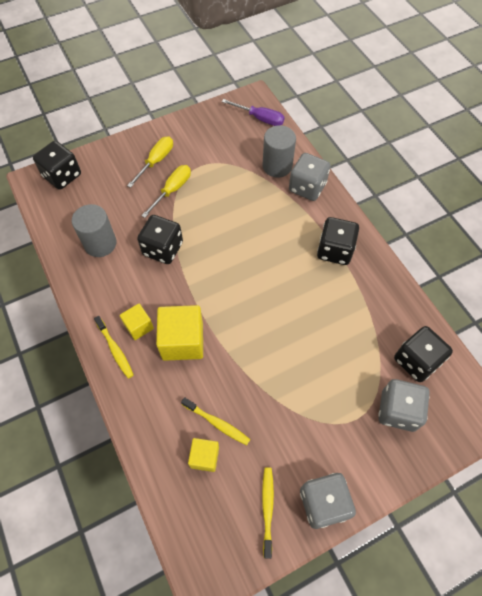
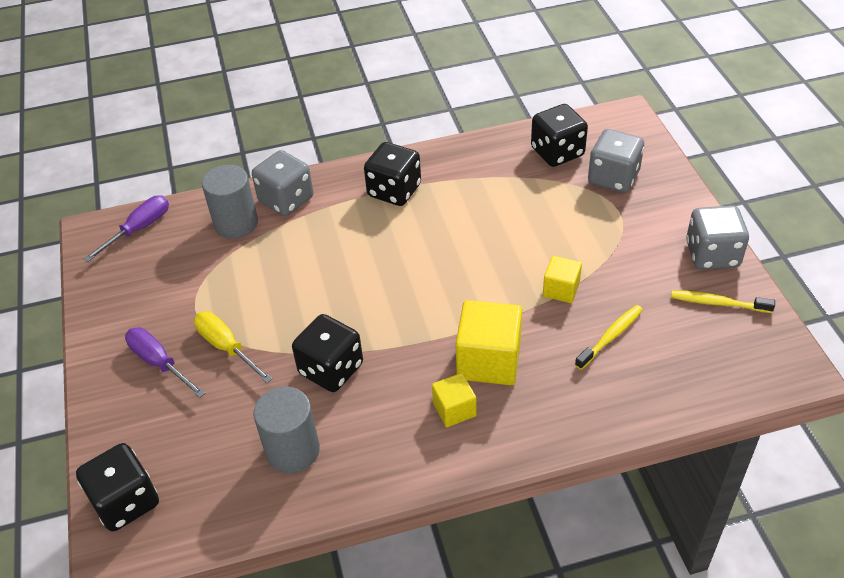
camera: 75 degrees left, 15 degrees down
(115, 350) = (486, 441): yellow toothbrush -> none
(156, 161) = (159, 363): yellow screwdriver -> purple screwdriver
(204, 457) = (653, 354): yellow cube -> yellow cube (561, 289)

